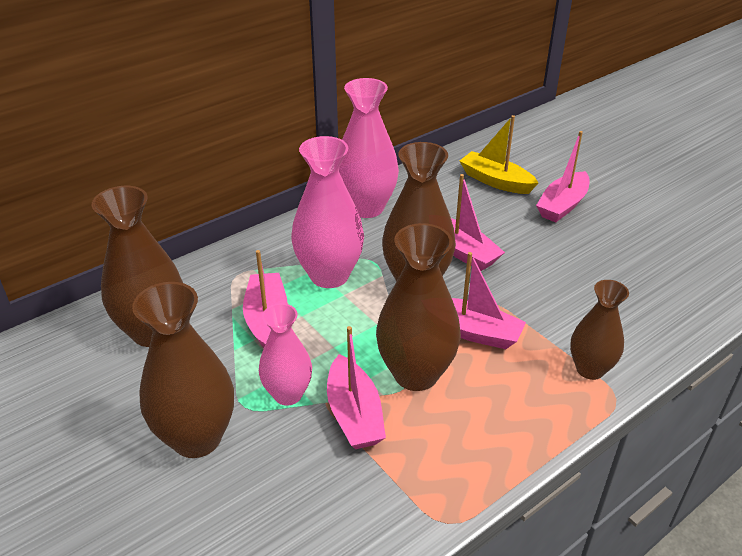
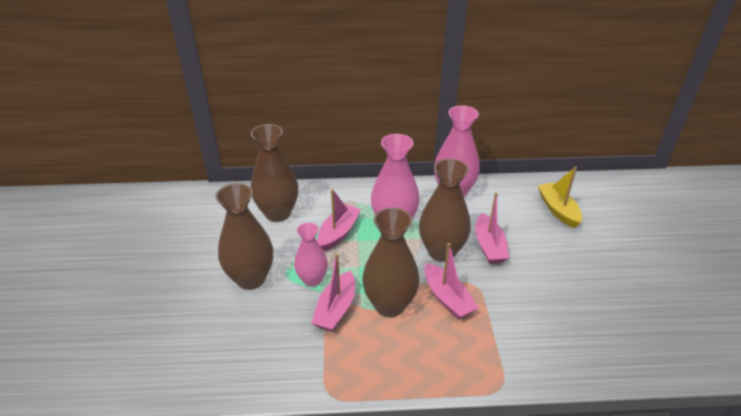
camera: 35 degrees right, 0 degrees up
(562, 205) = (592, 246): pink boat -> none
(590, 369) = (501, 360): brown vase -> none

